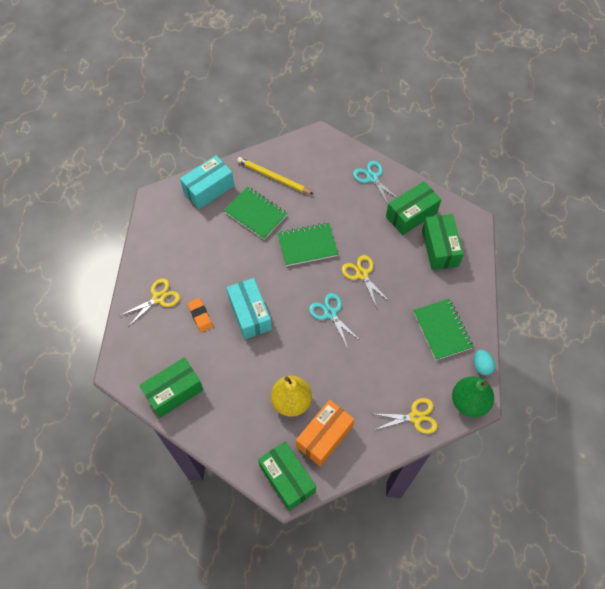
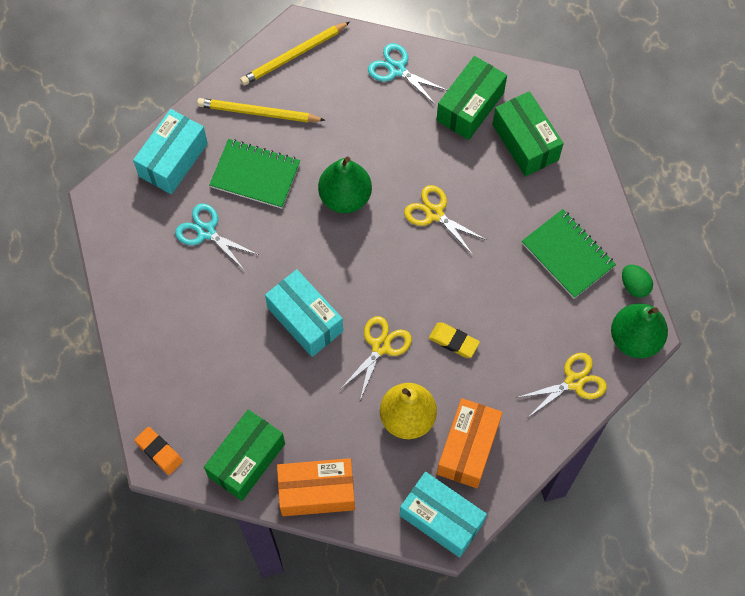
camera: 20 degrees left, 5 degrees up
(158, 298) = (169, 340): yellow scissors -> yellow scissors (381, 346)
(200, 316) = (238, 345): orange eraser -> orange eraser (159, 451)
(211, 430) = (317, 492): none -> orange box
(287, 479) = (441, 519): green box -> turquoise box
(307, 245) = (345, 197): green notebook -> green pear
(310, 150) = (294, 55): none -> yellow pencil
(330, 313) = (413, 282): turquoise scissors -> turquoise scissors (206, 232)
(342, 361) = (453, 341): none -> yellow eraser
(481, 366) = (634, 286): turquoise egg -> green egg

